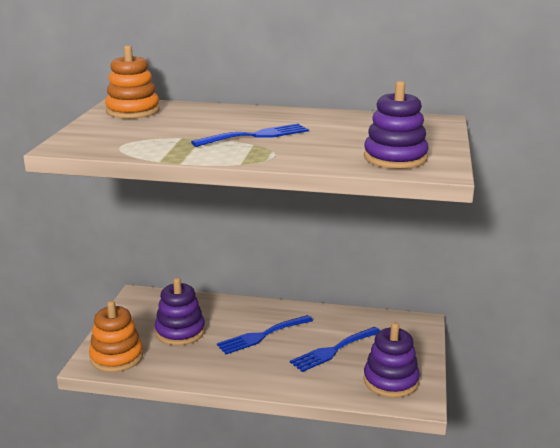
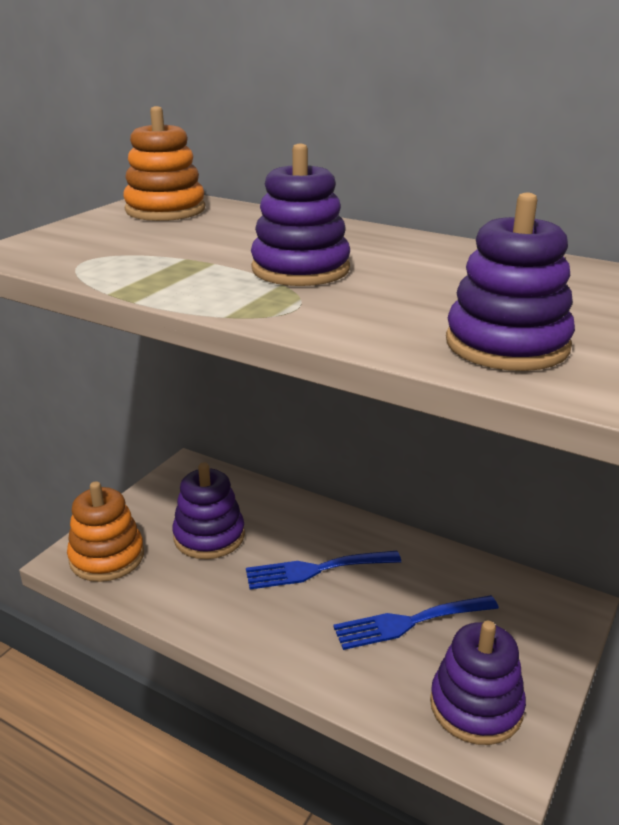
camera: 20 degrees right, 5 degrees up
(256, 136) = (300, 269): blue fork -> purple stacking toy

